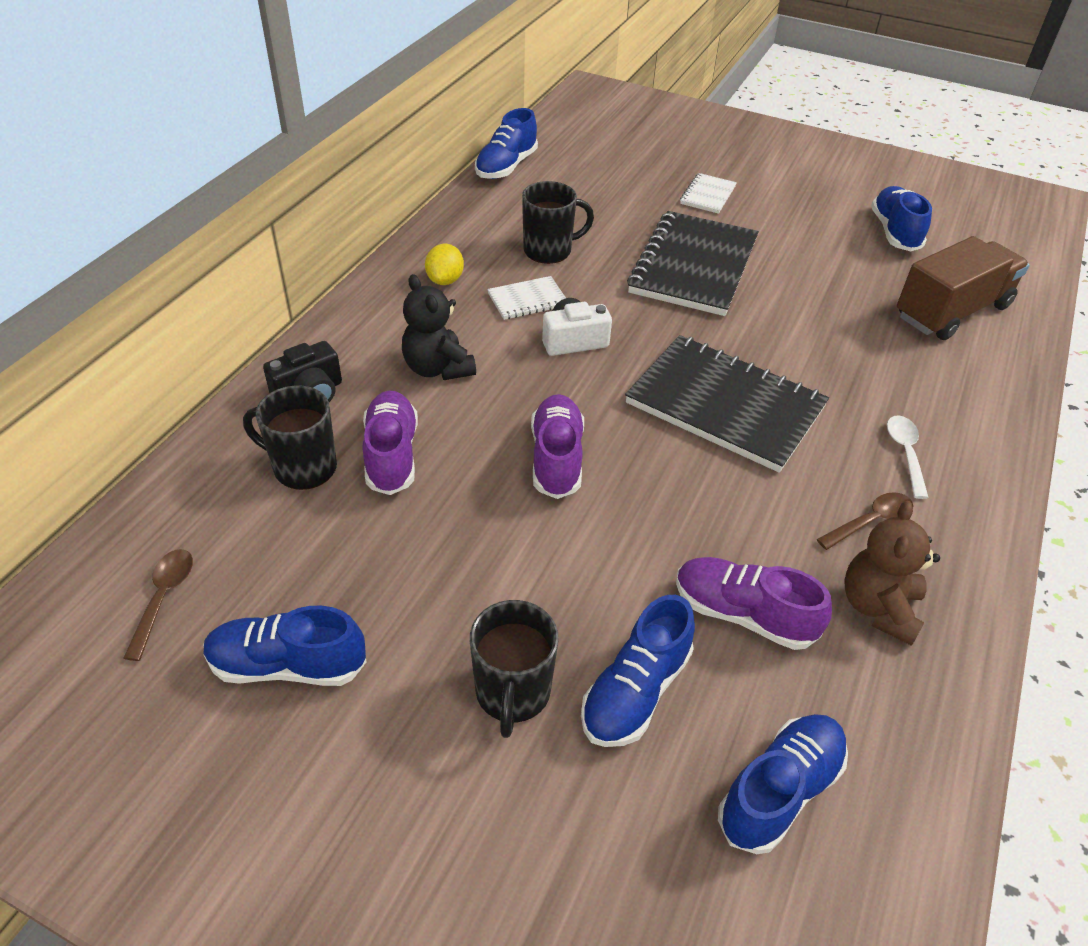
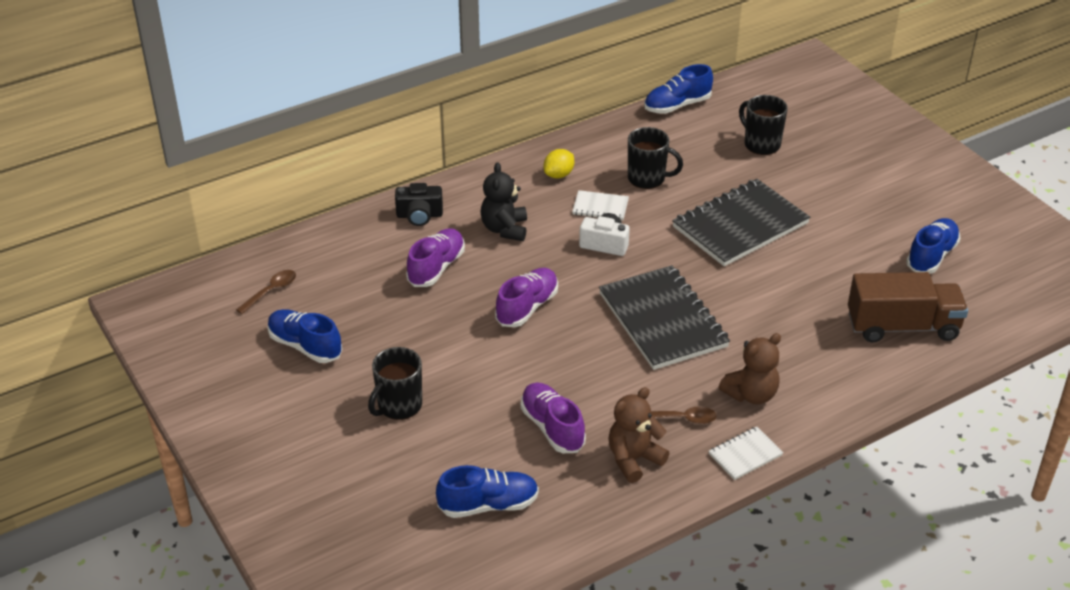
camera: 35 degrees right, 5 degrees down
(303, 467) = (384, 255): black mug -> black mug (761, 144)
(635, 691) = (459, 433): blue shoe -> none
(707, 195) = (810, 177): white notebook -> white notebook (745, 454)
(905, 453) = (751, 394): white spoon -> brown teddy bear

